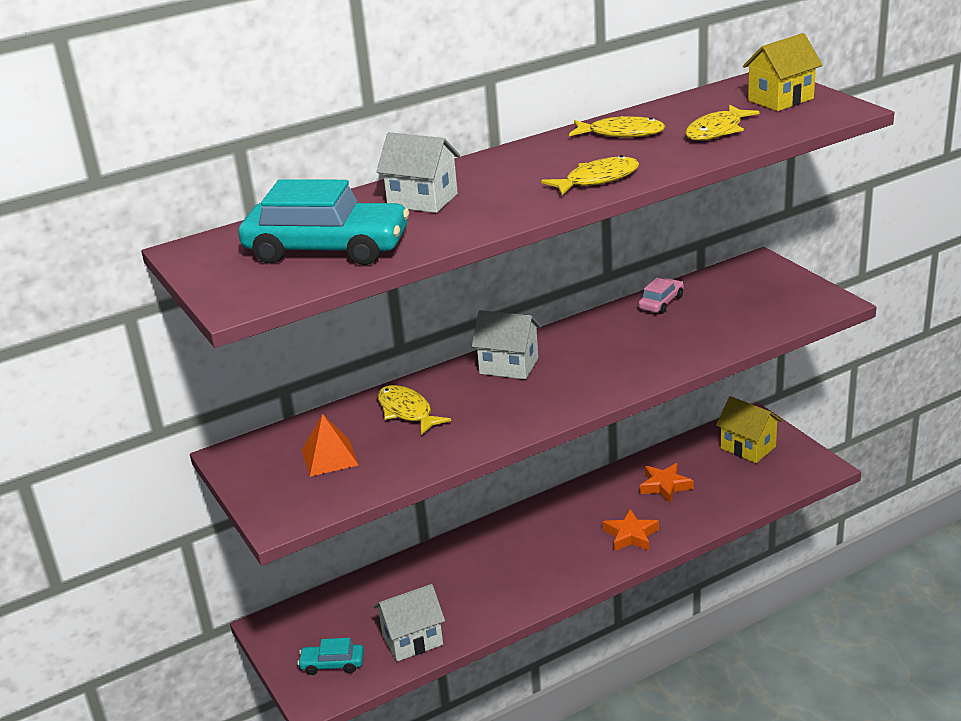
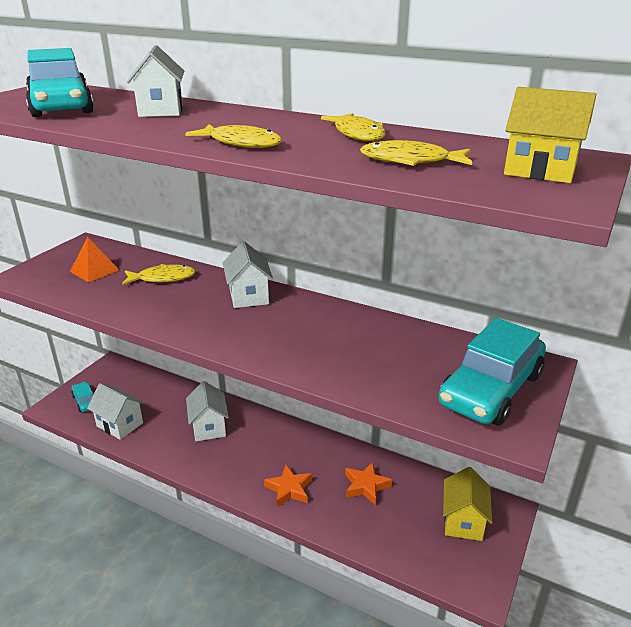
camera: 55 degrees right, 0 degrees up
(407, 411) = (163, 278): yellow fish -> yellow fish turned 60 degrees clockwise
(484, 567) = (209, 427): none -> white house
(661, 303) = (406, 333): pink car -> none
(772, 293) = (490, 389): none -> turquoise car

